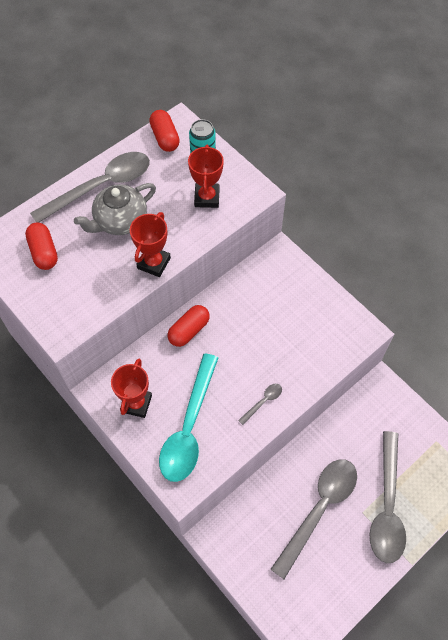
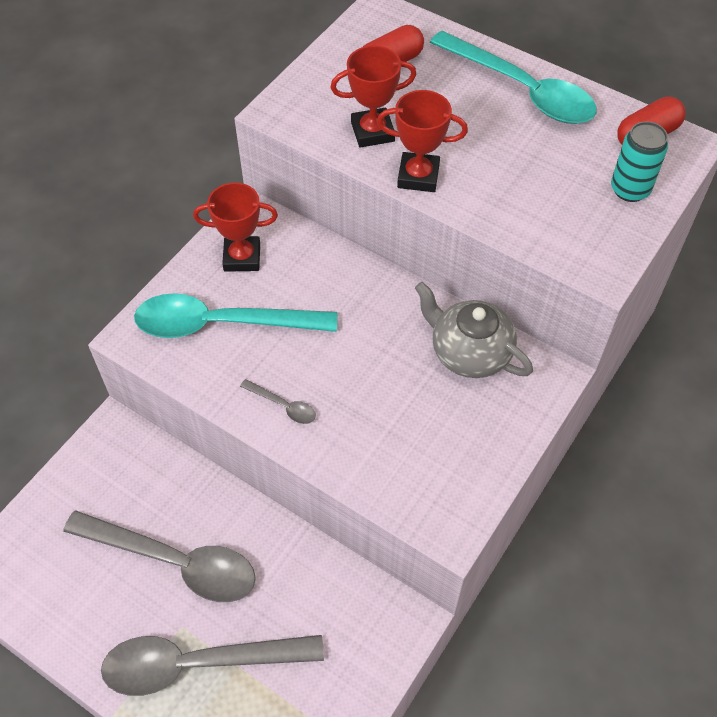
camera: 75 degrees right, 5 degrees down
(101, 186) = (522, 90): grey spoon -> turquoise spoon
(120, 221) = (473, 123): grey teapot -> grey teapot (469, 352)
(189, 330) = (371, 288): red capsule -> none
(207, 198) = (560, 210): red trophy -> red trophy (372, 132)

